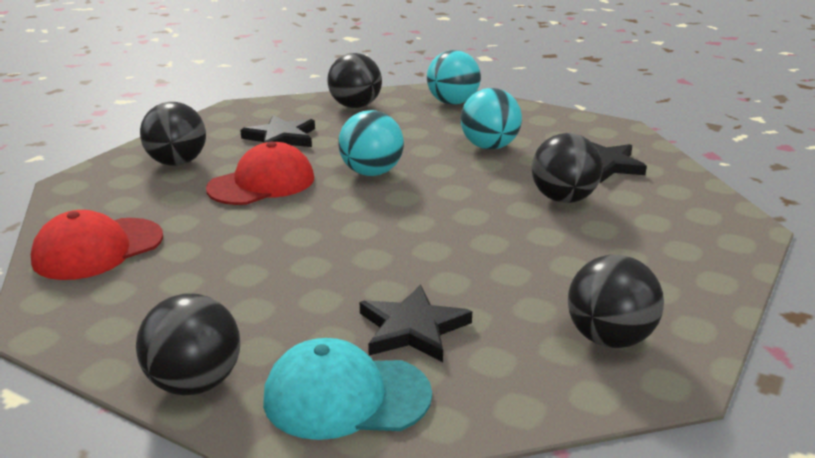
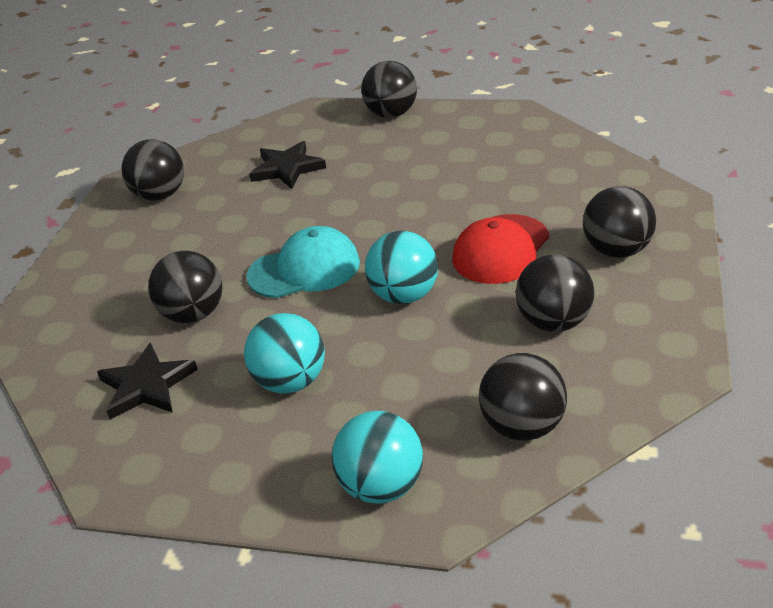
camera: 165 degrees right, 10 degrees up
(98, 249) = (553, 157): red cap -> none
(281, 138) = (554, 322): black star -> black ball
(346, 396) = (307, 129): turquoise cap -> turquoise cap (304, 269)

